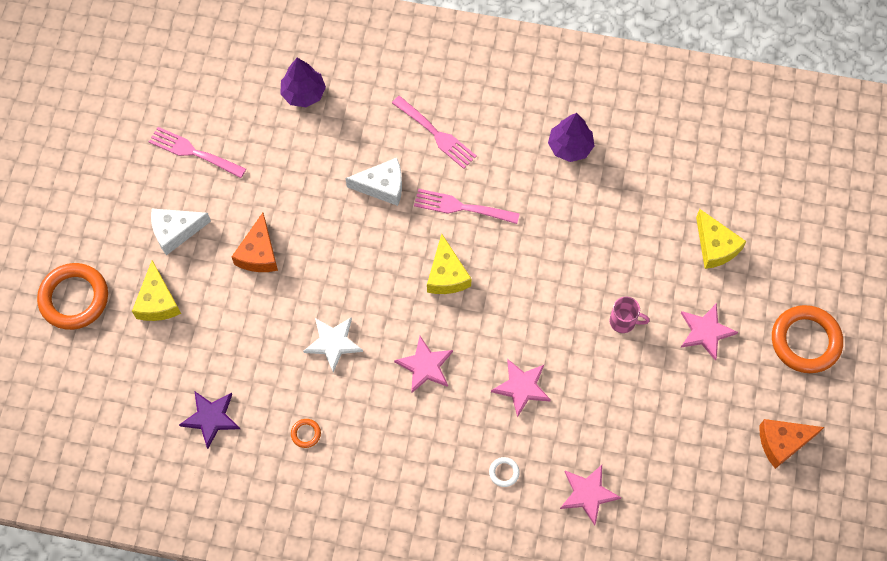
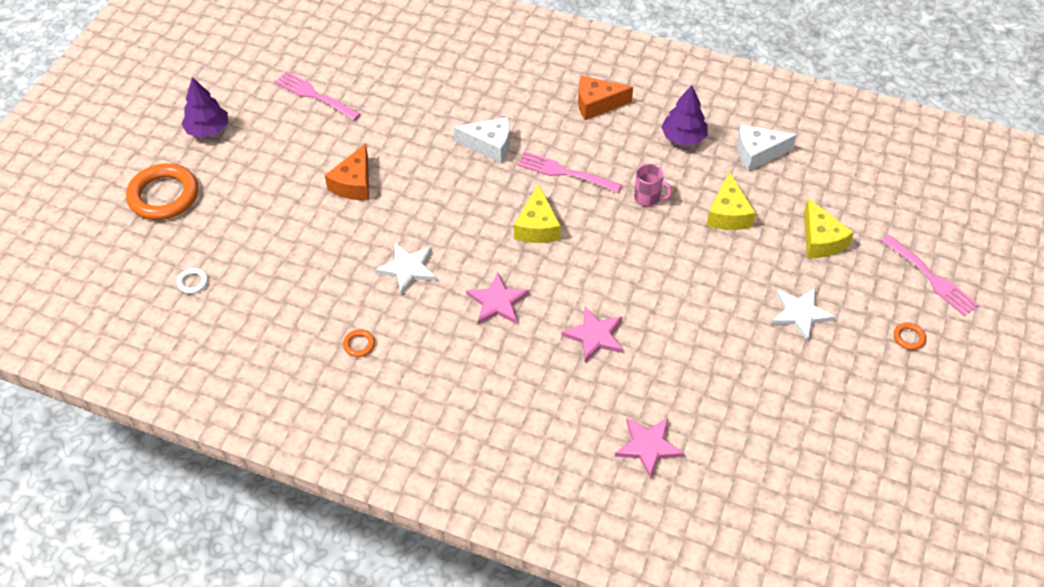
camera: 10 degrees right, 15 degrees down
(158, 301) = (243, 209): yellow cheese -> yellow cheese (728, 214)
(175, 231) = (278, 155): white cheese -> white cheese (757, 153)
(211, 418) = (266, 316): purple star -> none
(303, 93) = (431, 63): purple tree -> purple tree (208, 130)
(436, 134) = (552, 111): pink fork -> pink fork (931, 278)
(504, 472) = (560, 412): white ring -> white ring (193, 282)
(623, 321) = (713, 292): pink mug -> pink mug (648, 198)
(705, 332) = (800, 314): pink star -> white star
(782, 442) = (873, 430): orange cheese -> orange cheese (597, 104)
(805, 341) = (909, 337): orange ring -> orange ring, size x0.41

